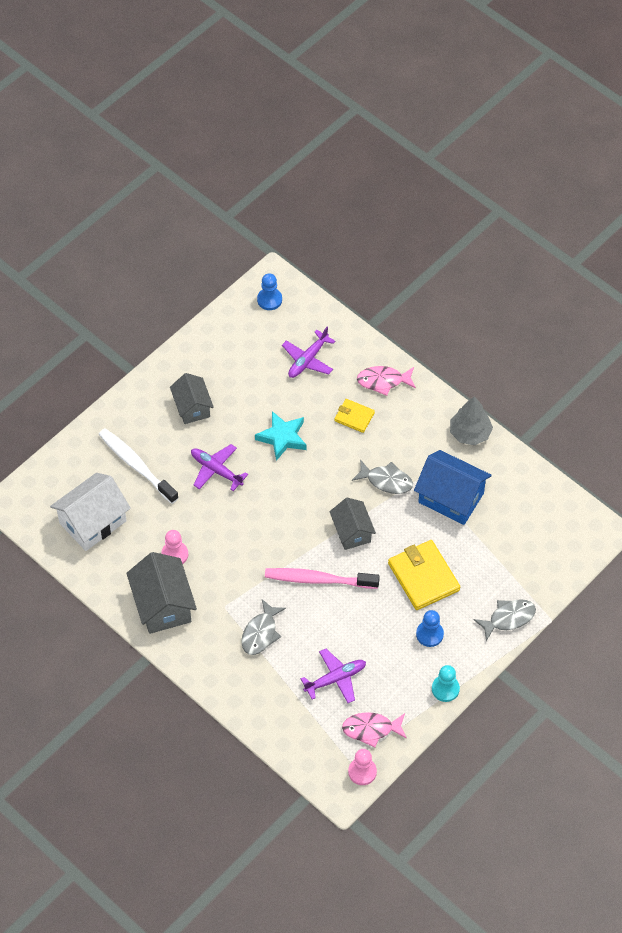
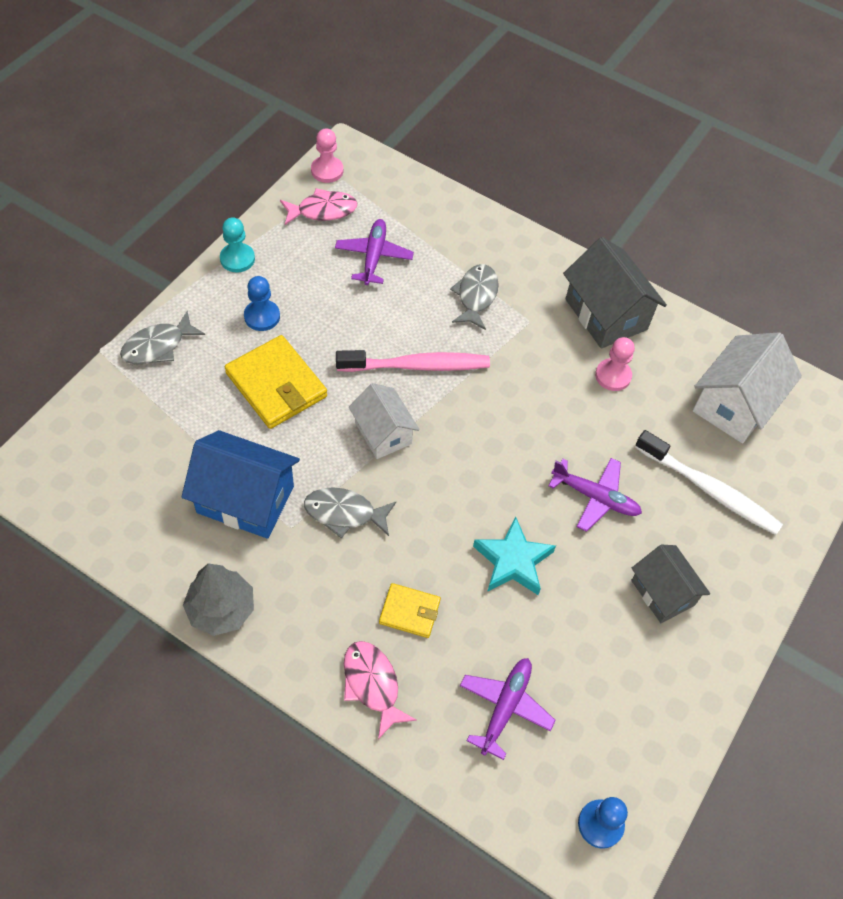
camera: 165 degrees right, 0 degrees up
(335, 679) = (373, 256): purple plane -> purple plane turned 135 degrees clockwise
(352, 532) = (383, 433): grey house -> white house
(383, 381) = (372, 684): pink fish -> pink fish turned 105 degrees counterclockwise

